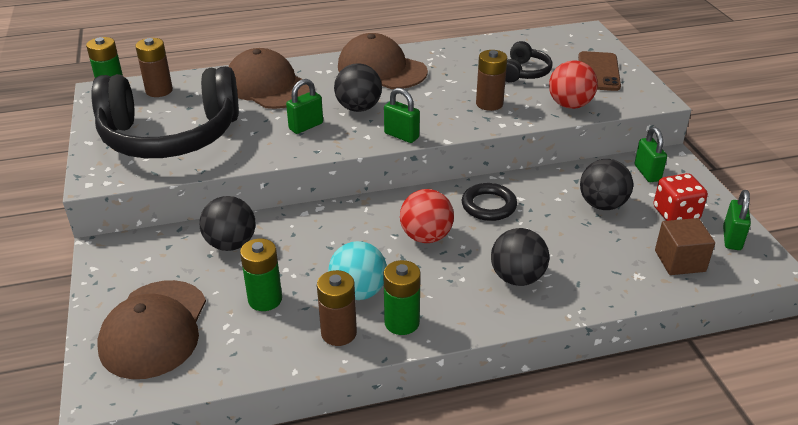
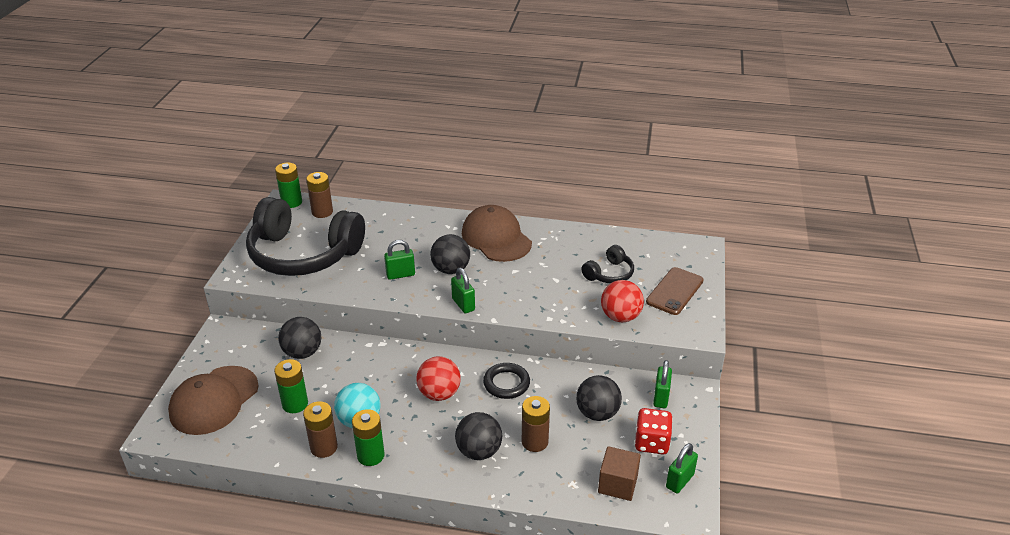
camera: 25 degrees right, 0 degrees up
(268, 86) = (400, 230): brown cap -> none
(489, 104) = (555, 295): brown battery -> brown battery (534, 442)

